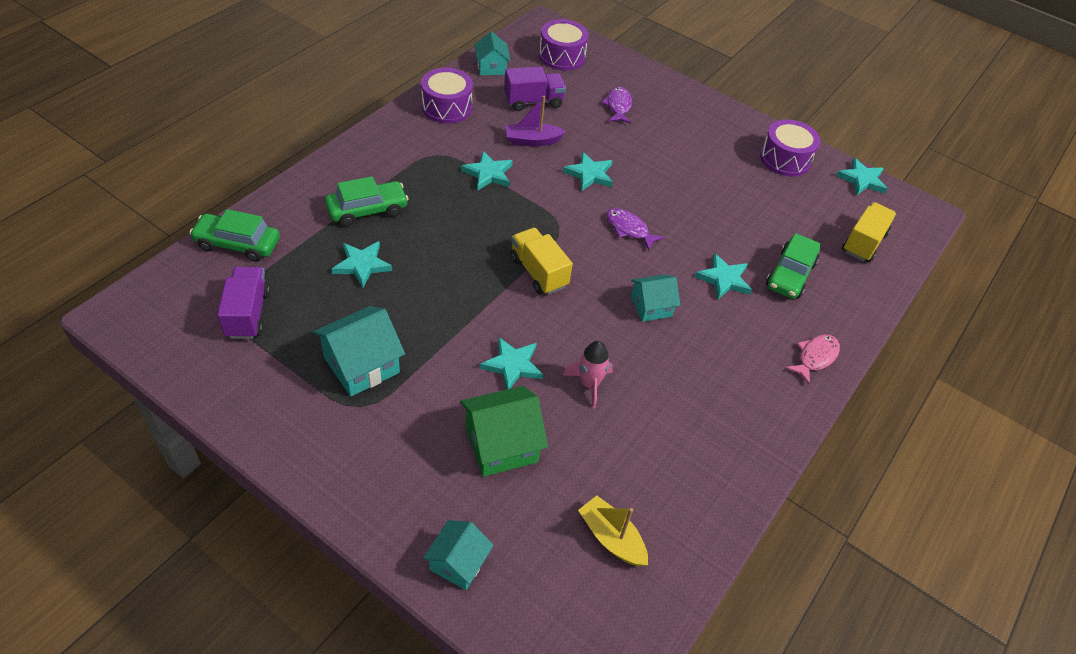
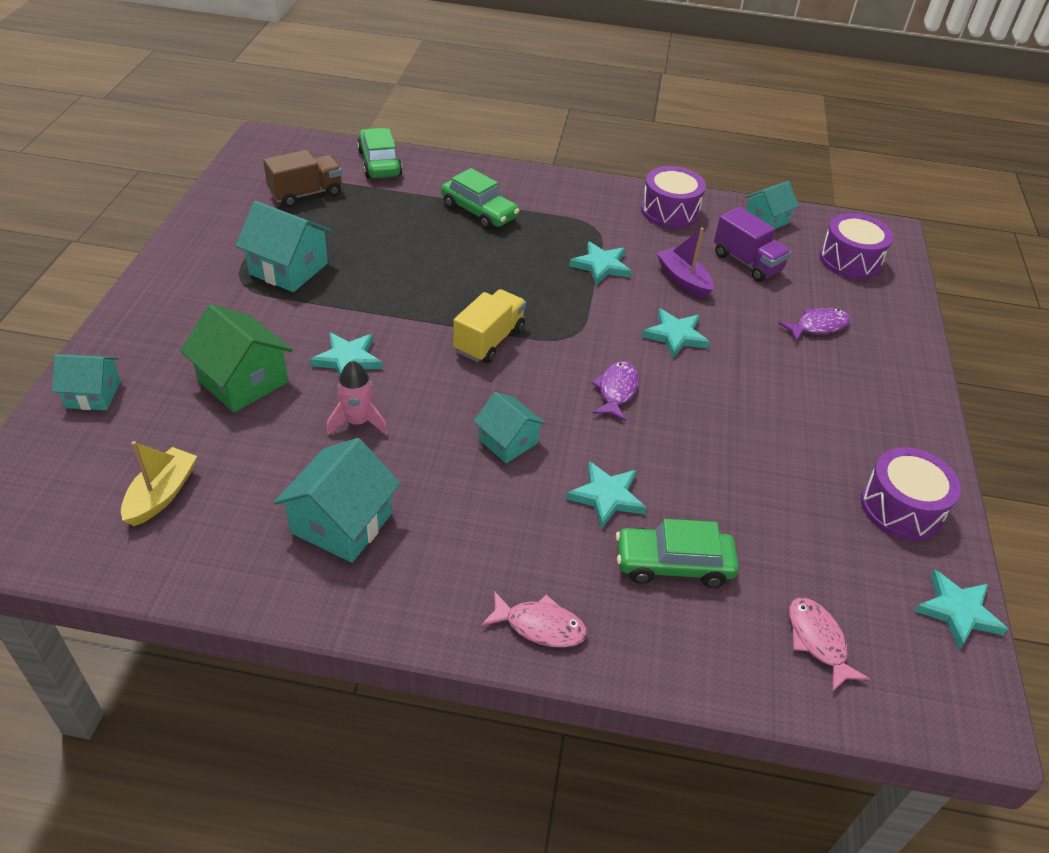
camera: 65 degrees right, 5 degrees down
(248, 314) = (306, 194): purple truck -> brown truck
(362, 265) = (407, 231): turquoise star -> none
(690, 429) = (341, 523): none -> turquoise house
(863, 243) = (817, 641): yellow truck -> pink fish

